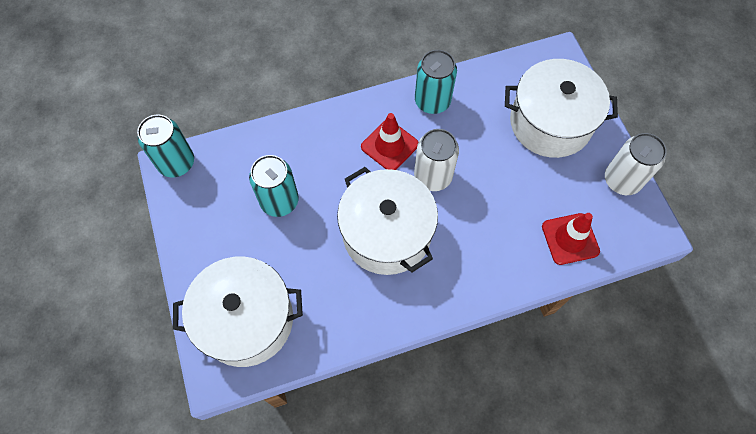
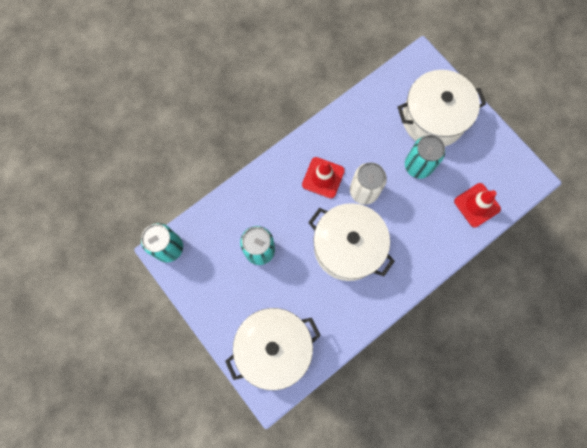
camera: 20 degrees left, 10 degrees up
(432, 101) = (341, 130): turquoise can -> turquoise can (418, 166)
(621, 180) = (498, 147): white can -> none

